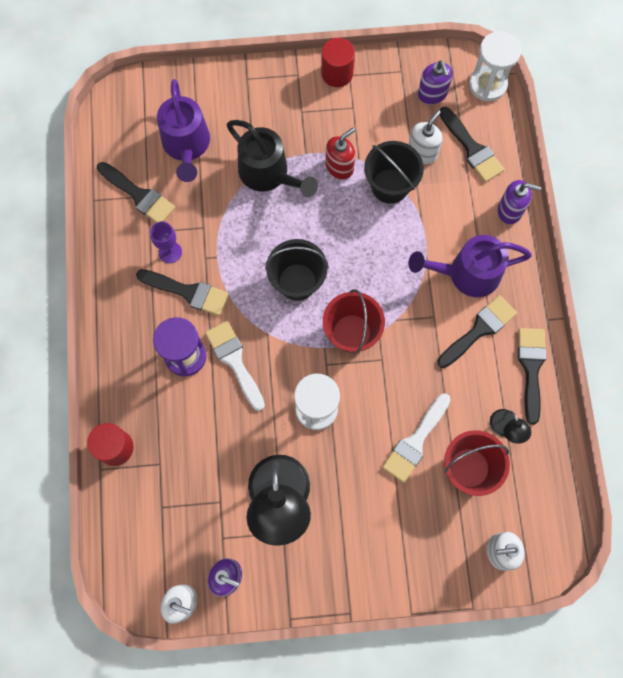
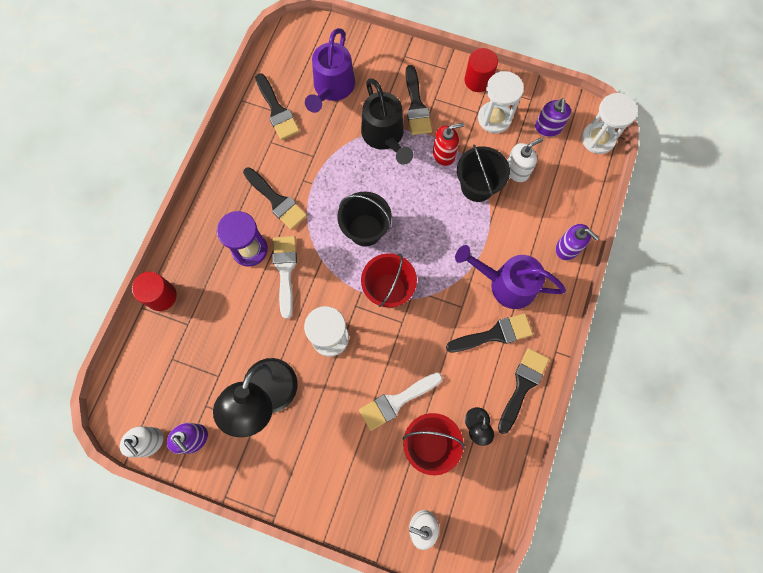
camera: 25 degrees right, 0 degrees up
(170, 252) = (278, 164): purple goblet -> none
(373, 107) = (494, 118): none -> white hourglass
(472, 148) = (559, 185): black brush -> black brush (416, 106)

